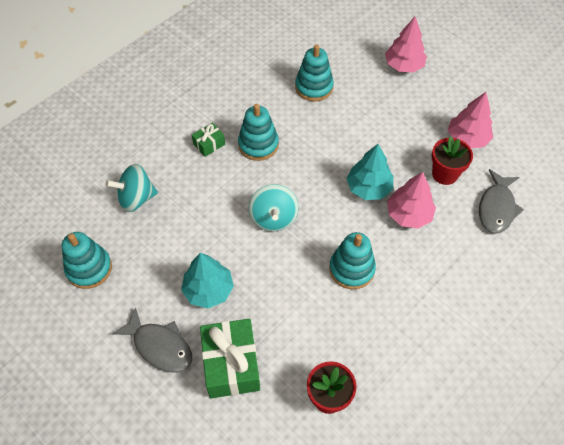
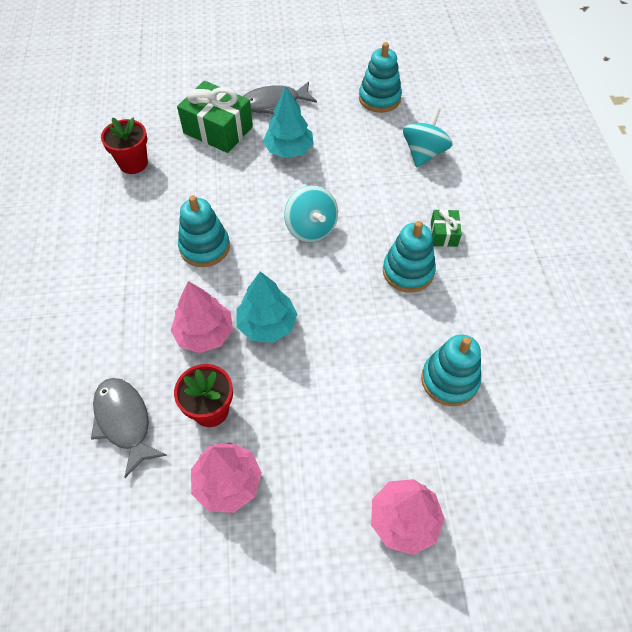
camera: 130 degrees right, 0 degrees up
(273, 218) = (311, 228): turquoise spinning top -> turquoise spinning top turned 150 degrees counterclockwise

